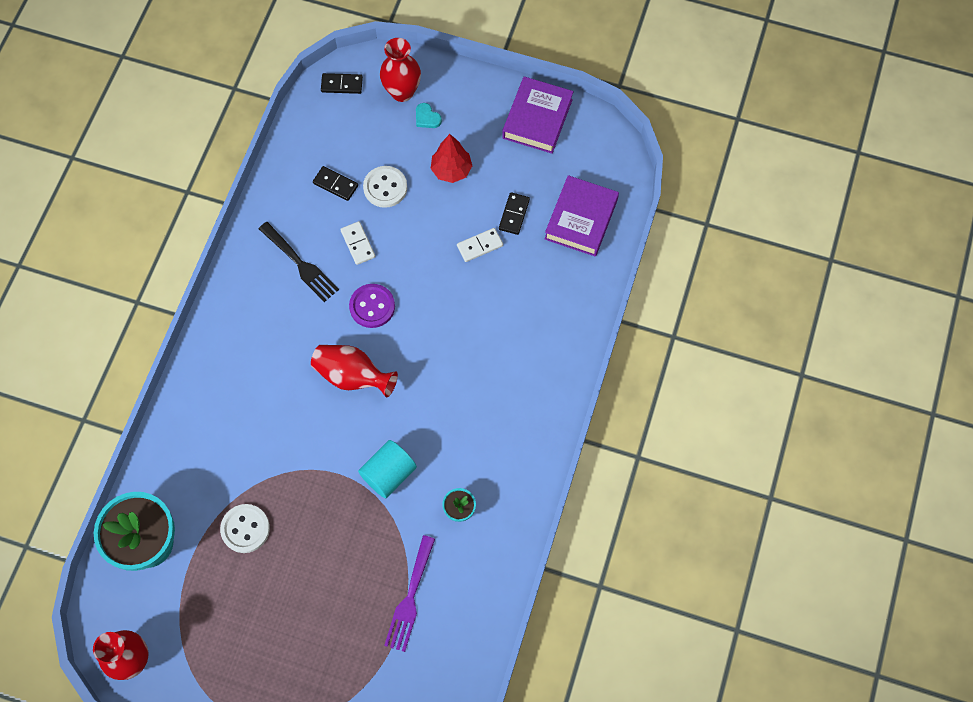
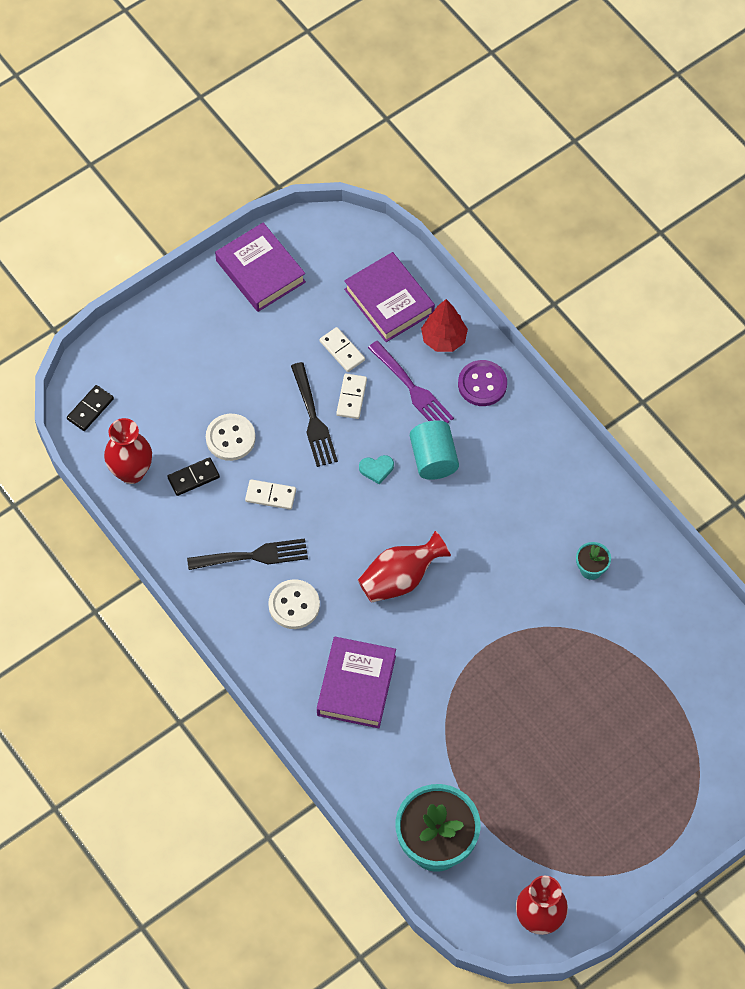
camera: 55 degrees left, 5 degrees down
(243, 402) = (356, 685): none -> purple book
(245, 529) = (482, 754): white button -> white button (294, 605)
(372, 306) = (343, 521): purple button -> purple button (482, 384)
(389, 474) = (516, 605): turquoise cylinder -> turquoise cylinder (433, 459)
(402, 92) = (141, 363): red vase -> red vase (131, 472)
(410, 598) = (642, 656): purple fork -> purple fork (412, 389)
(427, 118) = (185, 359): turquoise heart -> turquoise heart (376, 469)
(442, 232) = (313, 419): none -> black fork
(451, 170) = (256, 373): red tree -> red tree (443, 339)
(514, 214) = (342, 350): black domino -> white domino

